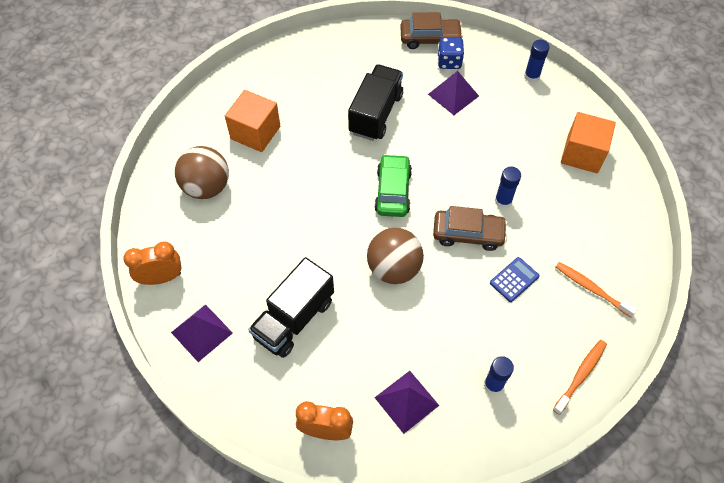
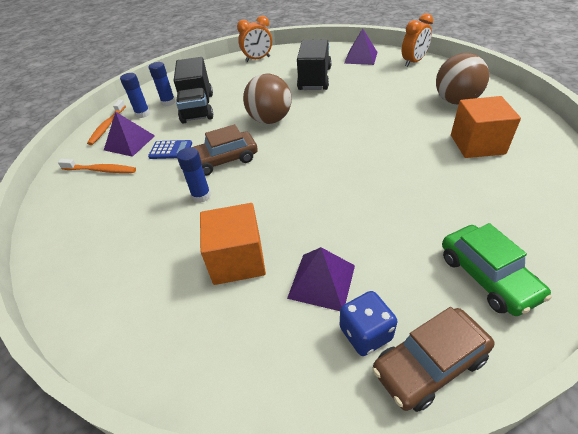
camera: 155 degrees right, 15 degrees down
(376, 114) = (390, 212): black truck -> black truck (198, 108)
(393, 191) = (310, 159): green car -> green car (487, 276)
(406, 401) = (220, 80): purple pyramid -> purple pyramid (129, 142)
(514, 279) = (170, 150): blue calculator -> blue calculator turned 105 degrees counterclockwise
(531, 76) = (222, 379): blue glue stick -> blue glue stick (143, 114)
(582, 154) = (118, 285): orange cube -> orange cube (237, 260)

